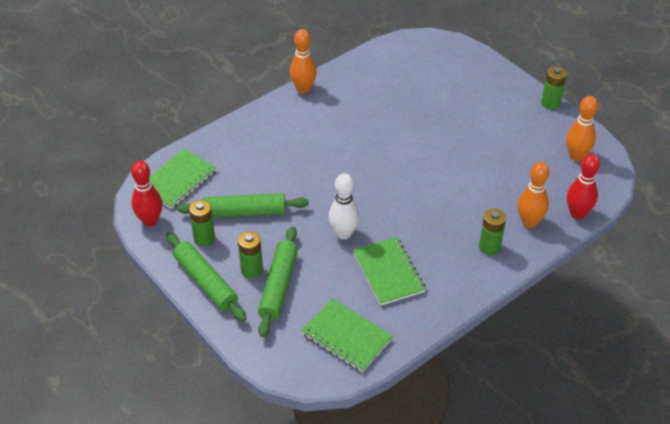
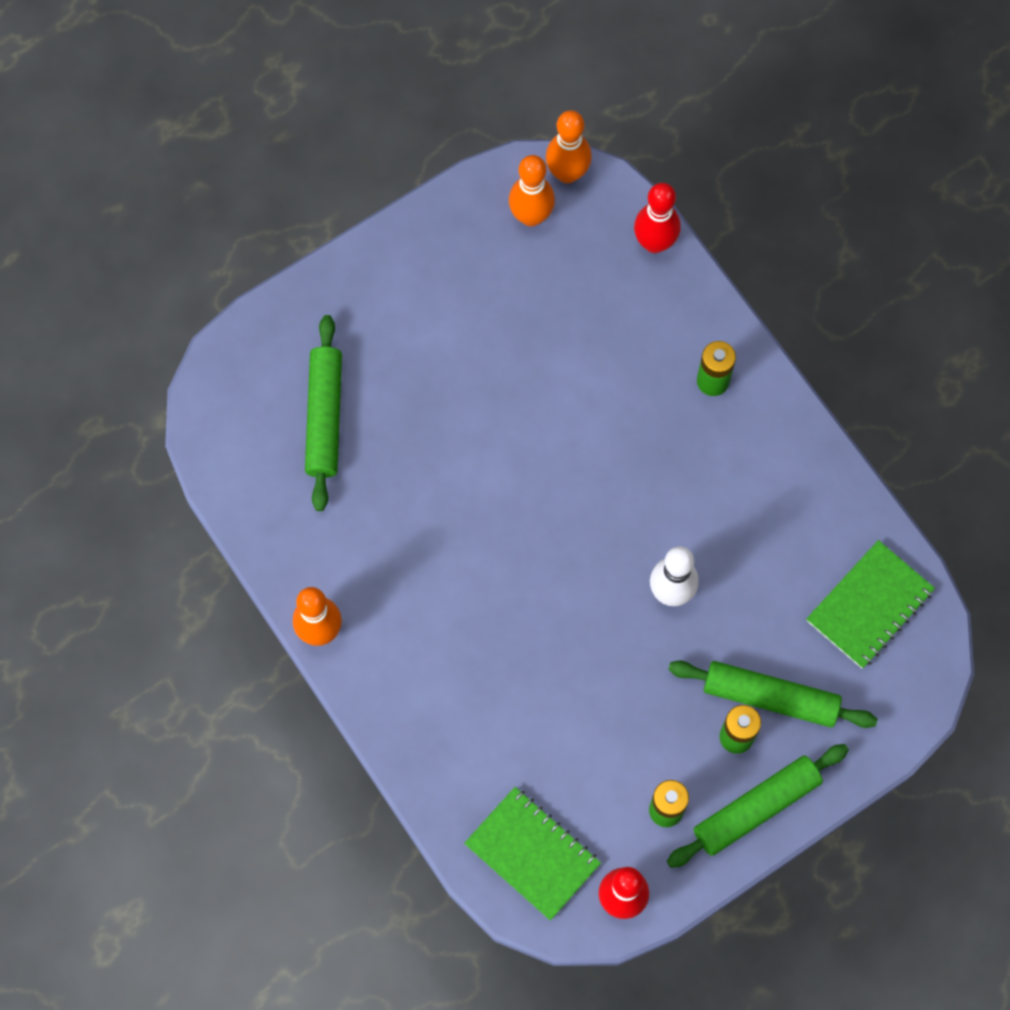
camera: 85 degrees left, 25 degrees up
(244, 212) = (614, 745): green rolling pin -> green rolling pin (324, 417)
(388, 272) = (753, 533): green notebook -> none
(529, 222) = (667, 315): orange bowling pin -> orange bowling pin (567, 173)
(550, 103) = (403, 228): green battery -> none

